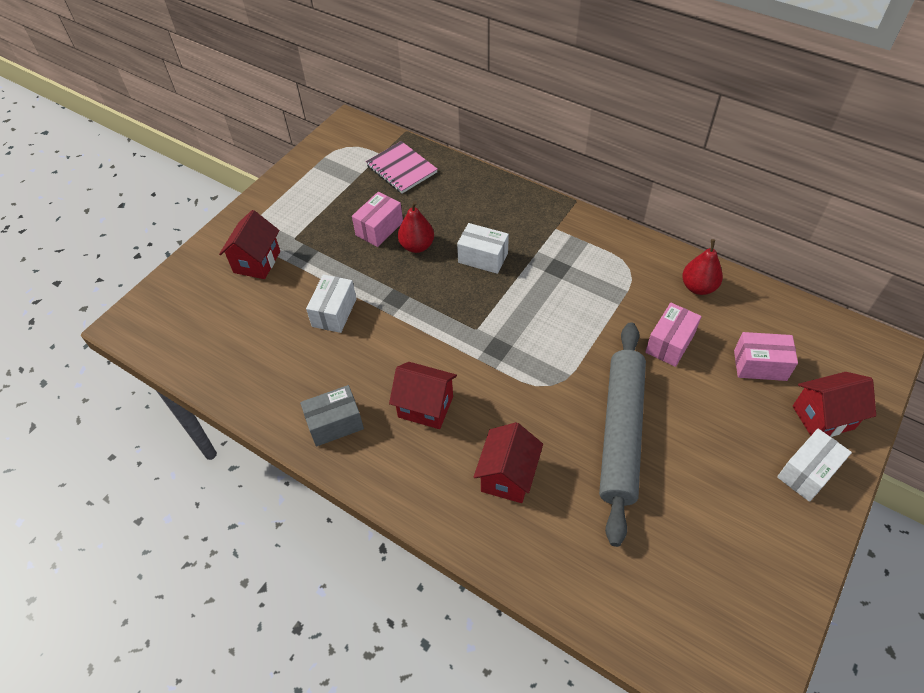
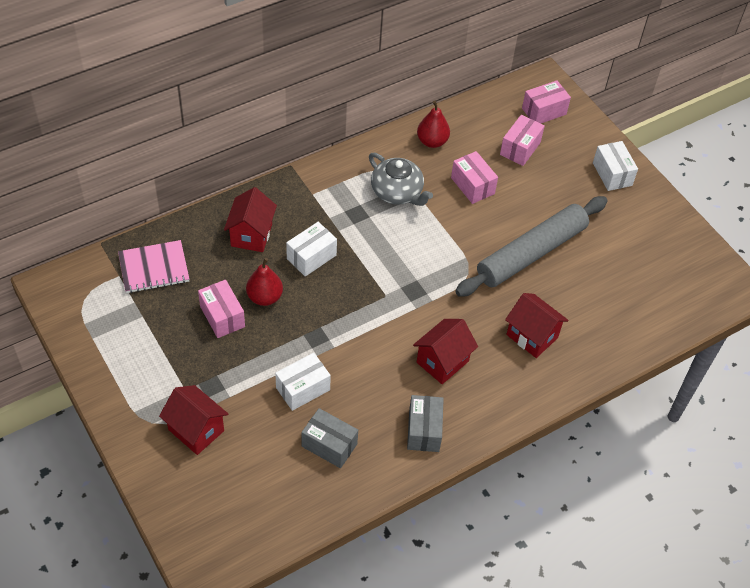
camera: 70 degrees left, 0 degrees up
(283, 356) = (329, 445): none -> grey box
(334, 312) = (303, 389): white box -> white box turned 75 degrees counterclockwise
(609, 287) = (397, 192): none -> grey teapot
(620, 433) = (531, 253): grey rolling pin -> grey rolling pin turned 75 degrees counterclockwise
(823, 417) = (577, 142): red house -> red house (251, 235)
(836, 366) = (544, 111): none -> pink box

